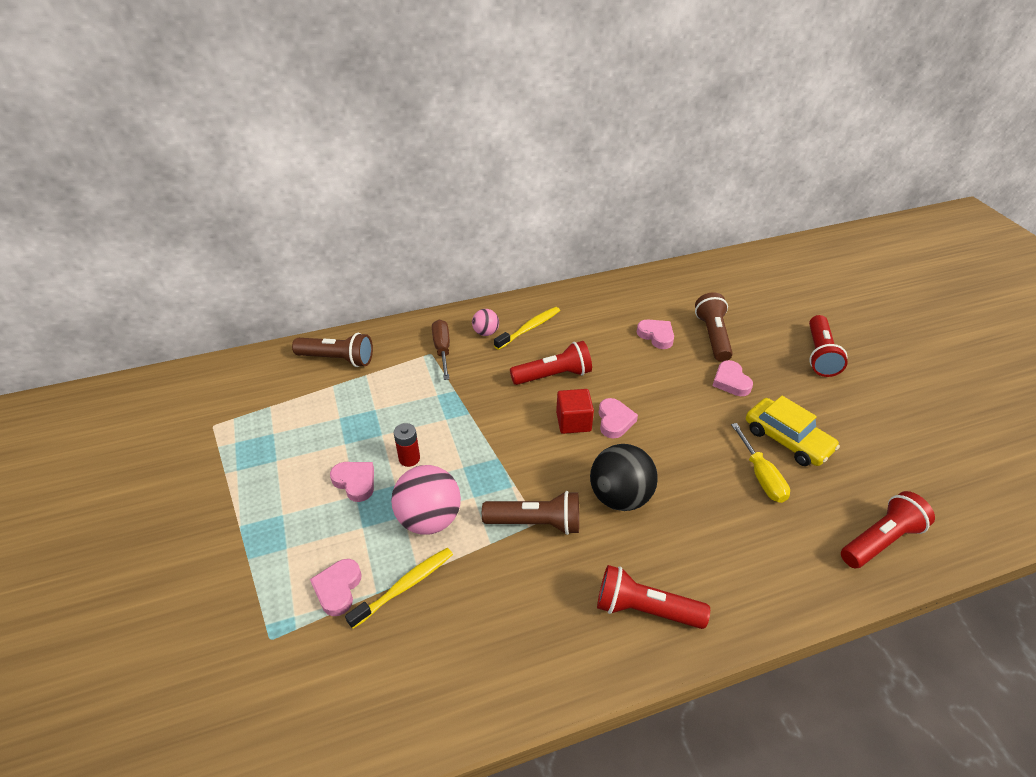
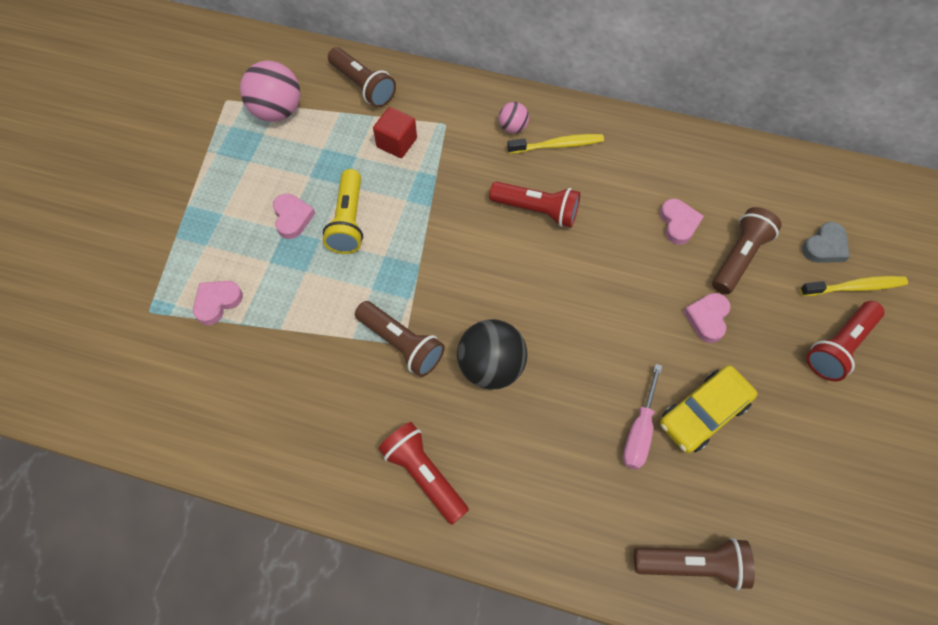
camera: 35 degrees right, 20 degrees up
(405, 586) = (263, 332): yellow toothbrush -> yellow toothbrush (854, 287)
(409, 458) = (348, 221): red battery -> yellow flashlight
(429, 519) = (322, 286): pink ball -> pink ball (277, 111)
(442, 350) = (458, 125): brown screwdriver -> none
(573, 422) = (514, 269): red cube -> red cube (396, 143)
(614, 421) = (552, 291): pink heart -> none
(754, 305) = (825, 246): none -> grey heart
(761, 476) = (639, 430): yellow screwdriver -> pink screwdriver
(787, 439) = (703, 413): yellow car -> yellow car turned 60 degrees clockwise
(880, 540) = (692, 564): red flashlight -> brown flashlight

